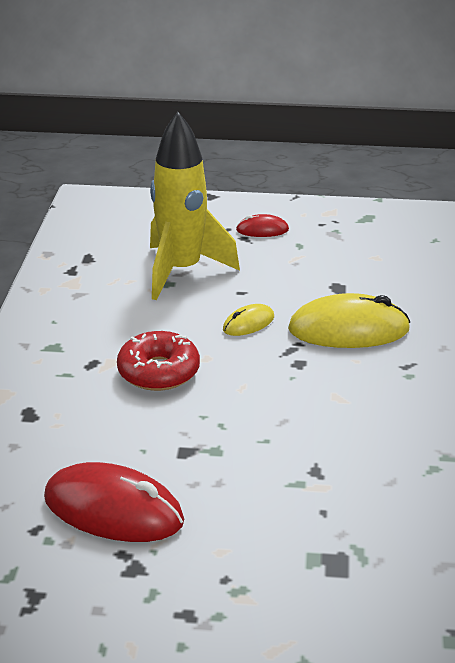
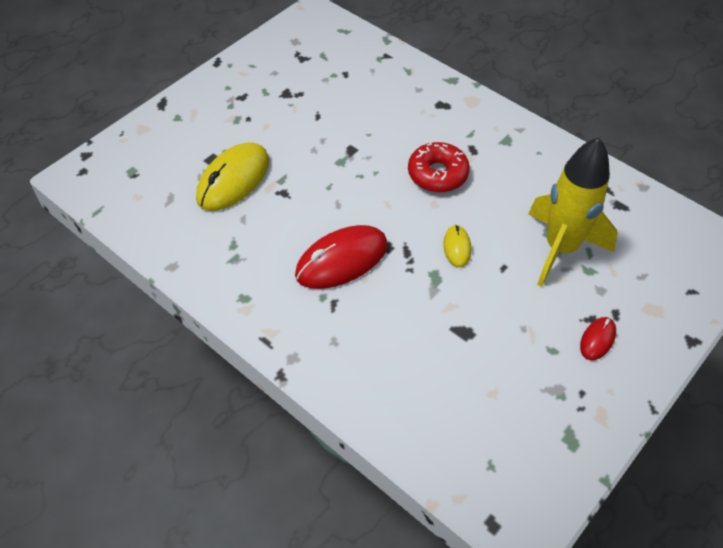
camera: 125 degrees right, 20 degrees up
(113, 510) = (332, 103): red mouse -> red mouse (341, 260)
(348, 330) = (402, 299): yellow mouse -> yellow mouse (233, 180)

